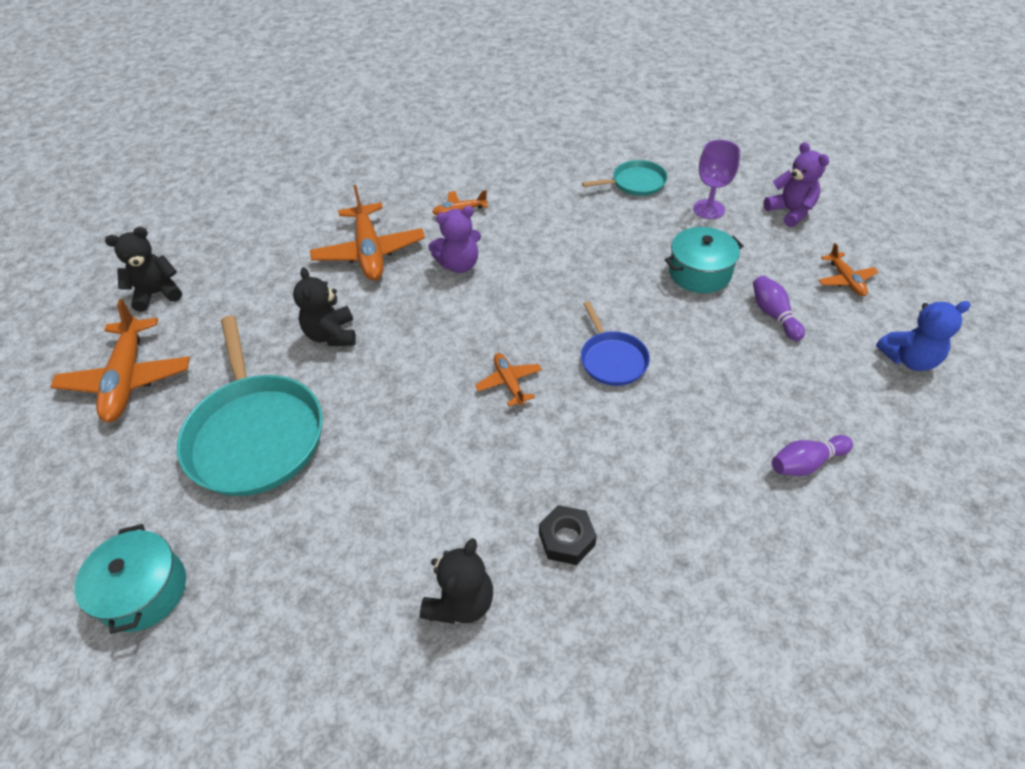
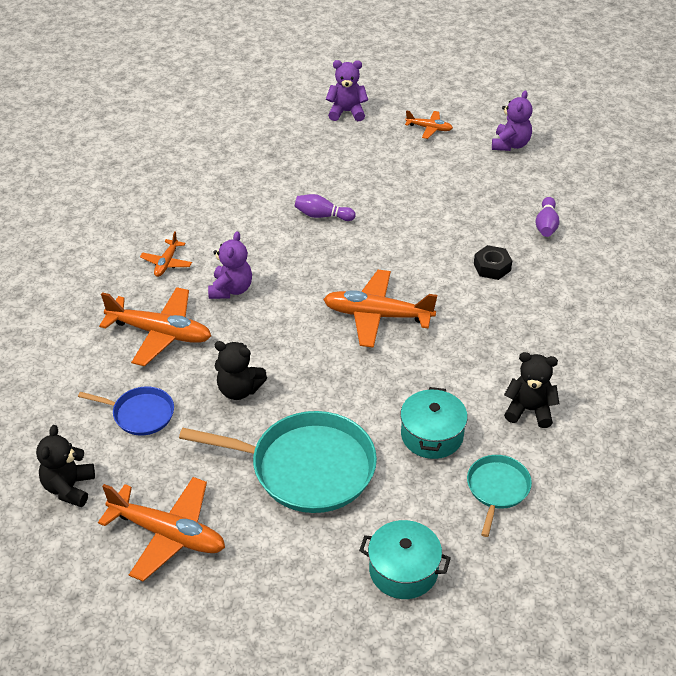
camera: 60 degrees left, 5 degrees down
(461, 602) = (529, 410): black teddy bear -> black teddy bear turned 45 degrees counterclockwise
(509, 383) = (377, 315): orange plane -> orange plane, size x1.96
(567, 539) = (521, 345): black nut -> black nut (492, 267)
(612, 359) = (401, 259): blue pan -> blue pan (140, 414)
(635, 183) = (238, 160): turquoise pan -> turquoise pan (497, 489)
(699, 273) = (362, 181): turquoise pot -> turquoise pot (432, 435)
(708, 209) = (305, 143): purple goblet -> none
(773, 315) = (429, 172): purple bowling pin -> purple bowling pin (322, 216)
(909, 359) = (510, 144): blue teddy bear -> purple teddy bear

